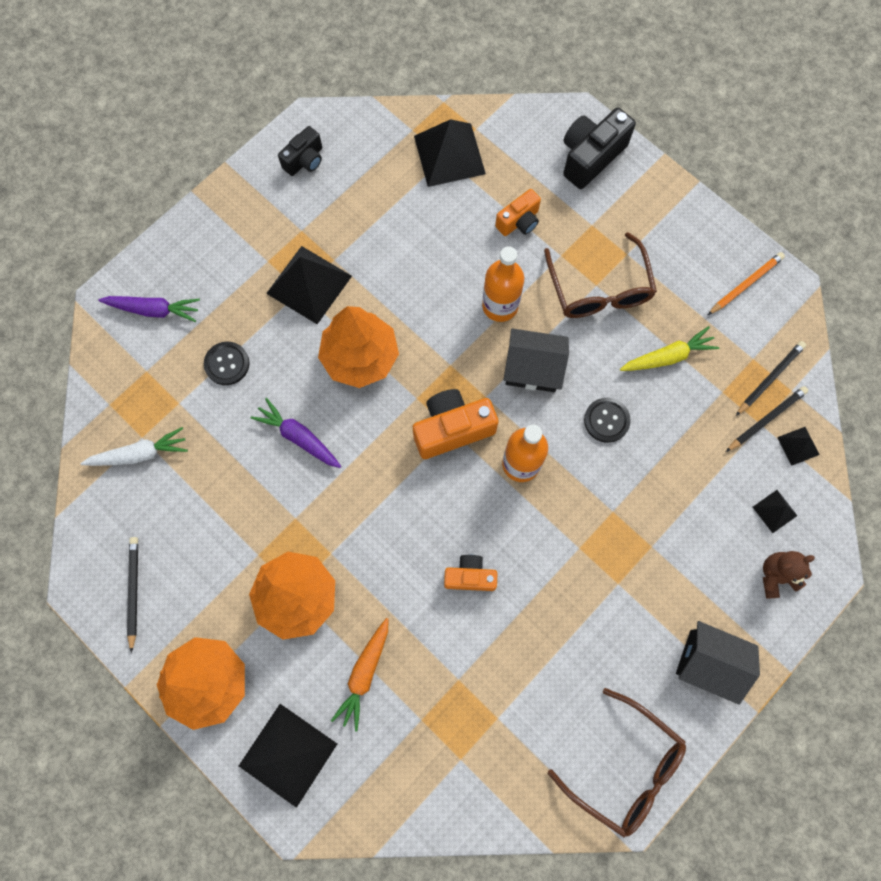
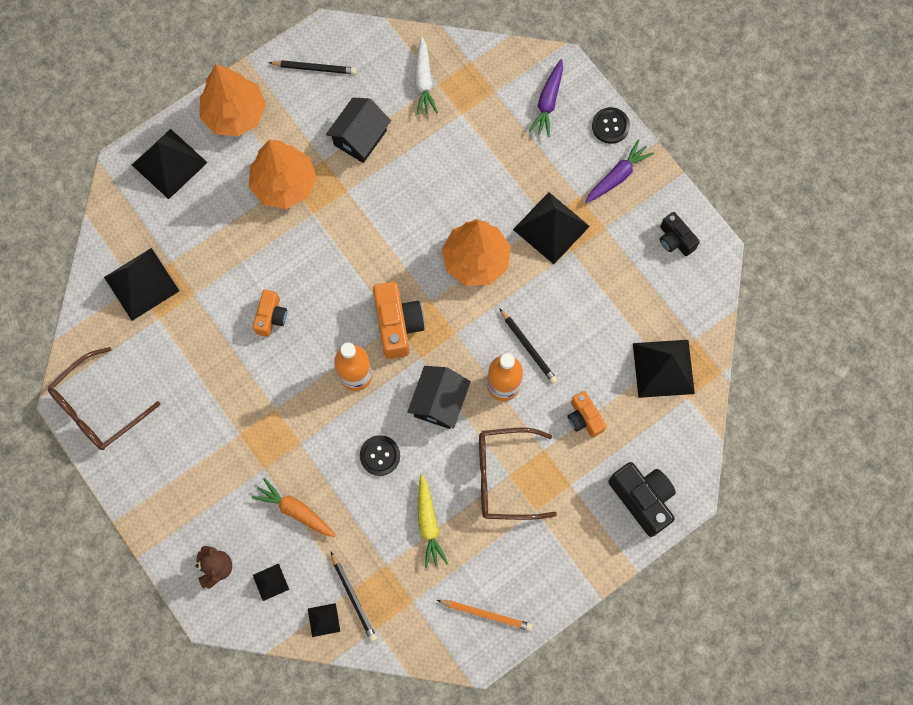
camera: 100 degrees right, 0 degrees up
(227, 364) = (489, 154): black button -> black button (610, 126)
(299, 437) = (414, 202): purple carrot -> purple carrot (617, 176)
(364, 674) = (214, 225): orange carrot -> orange carrot (295, 510)
(457, 751) = (141, 284): none -> black pyramid
(708, 662) = (160, 492): black house -> black house (360, 138)
(745, 284) = (486, 614): orange pencil -> orange pencil turned 45 degrees counterclockwise
(770, 378) = (391, 612): black pencil -> black pencil (528, 347)

